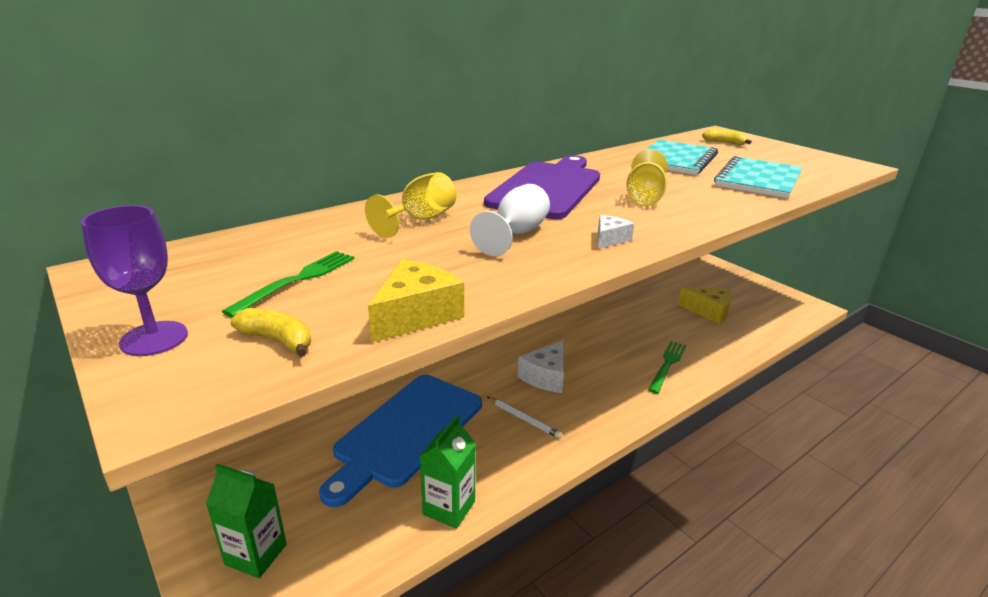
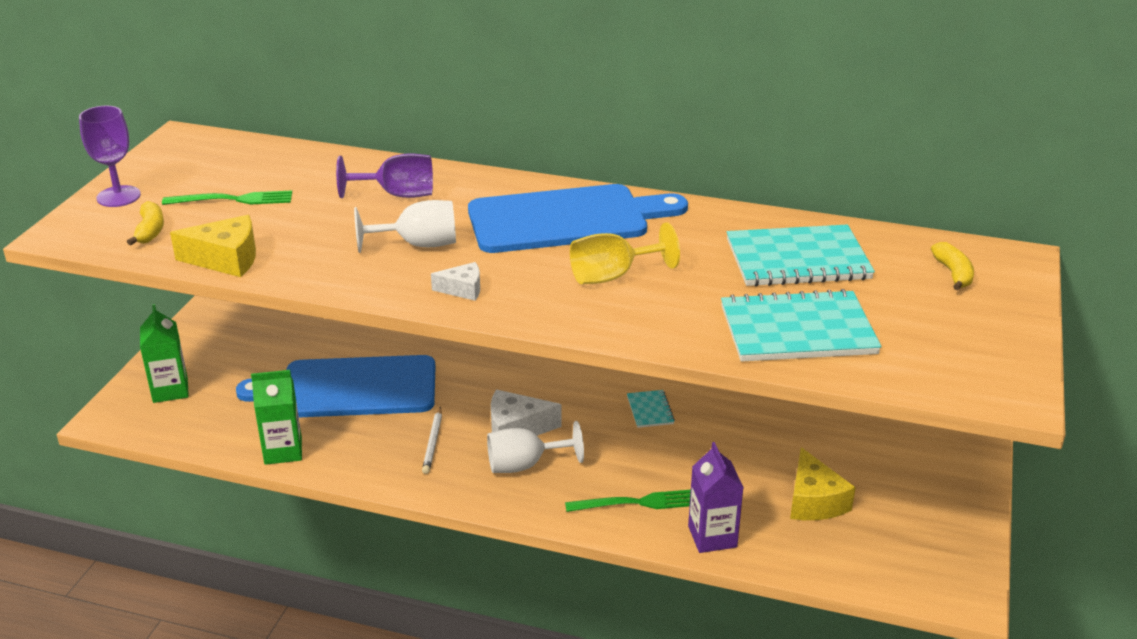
camera: 55 degrees right, 5 degrees up
(421, 220) = (398, 195): yellow goblet -> purple goblet
(548, 188) = (566, 219): purple cutting board -> blue cutting board
(578, 322) = (650, 410): none -> turquoise notebook
(590, 390) = (524, 465): none -> white goblet
(719, 353) = (712, 536): none -> purple carton

